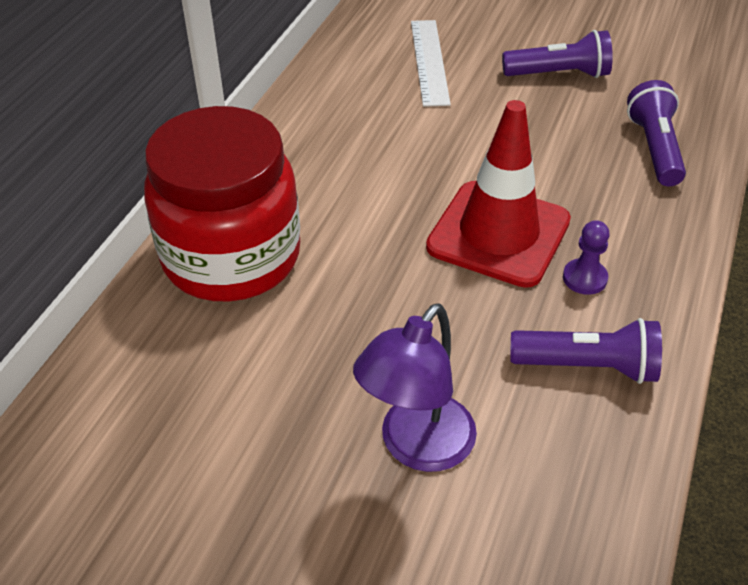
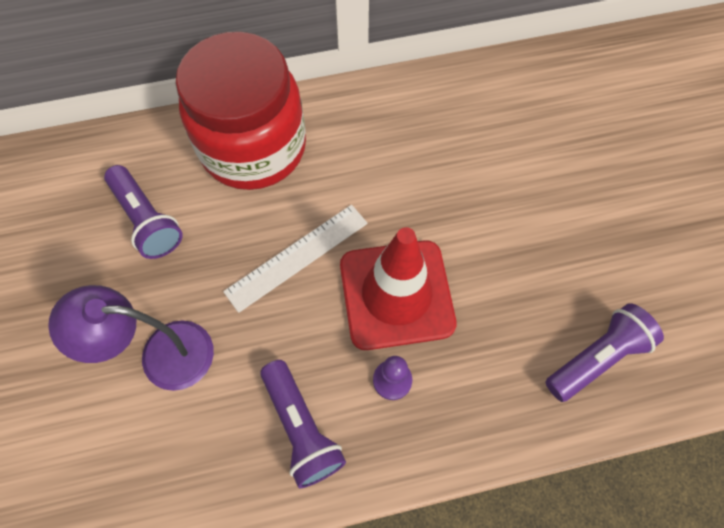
camera: 55 degrees right, 20 degrees up
(429, 61) = (562, 132): white ruler -> white ruler (297, 256)
(559, 74) = (634, 232): purple flashlight -> purple flashlight (147, 220)

